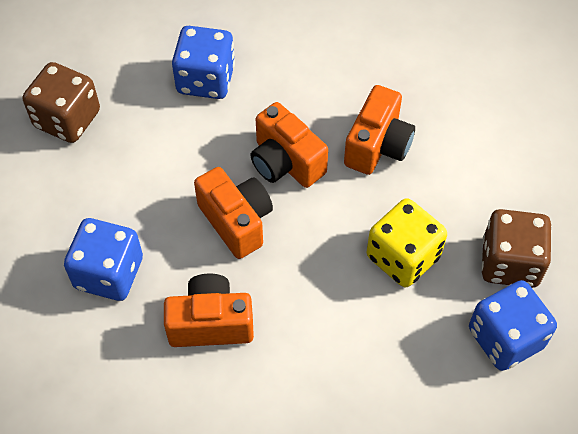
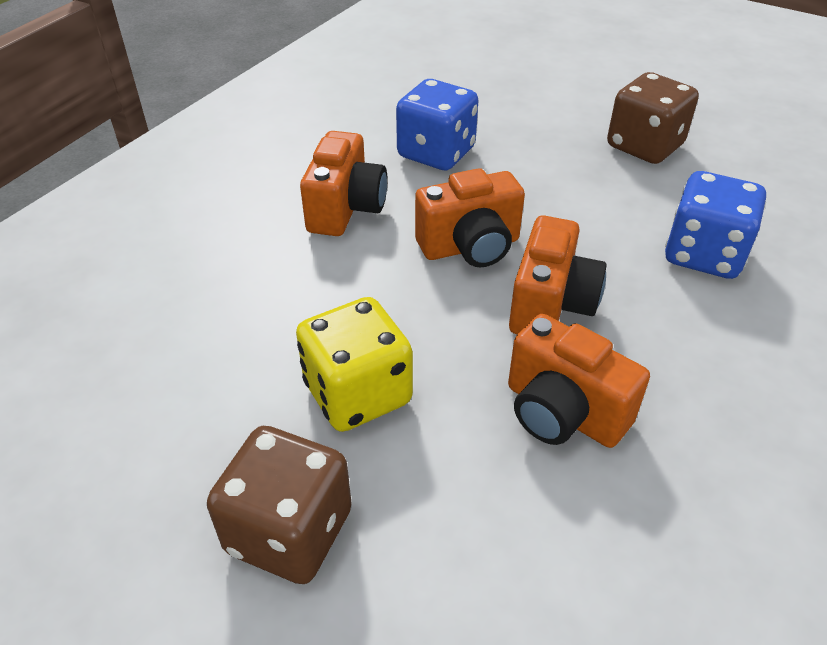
camera: 105 degrees right, 15 degrees down
(285, 162) = (550, 305): orange camera -> orange camera turned 135 degrees clockwise
(505, 338) = (171, 481): blue dice -> none

